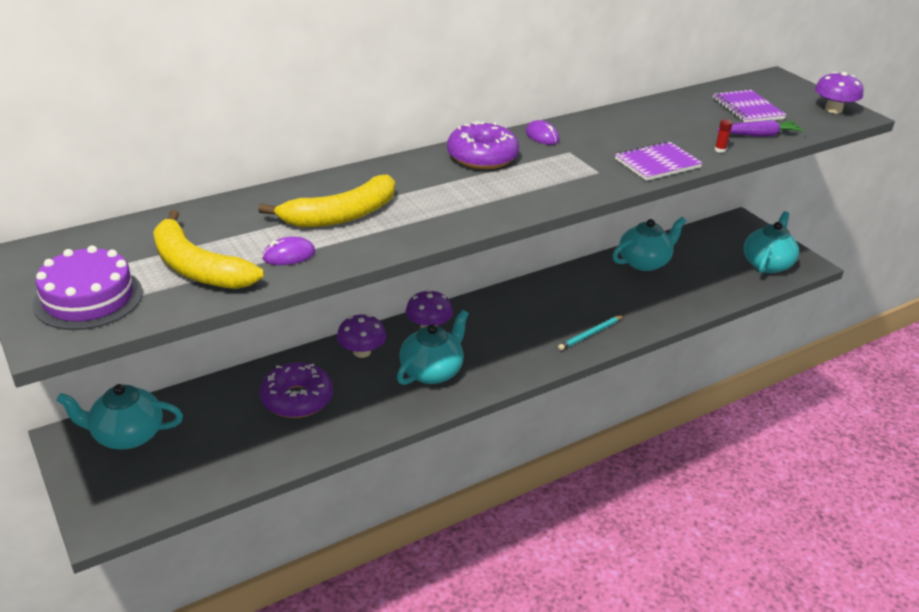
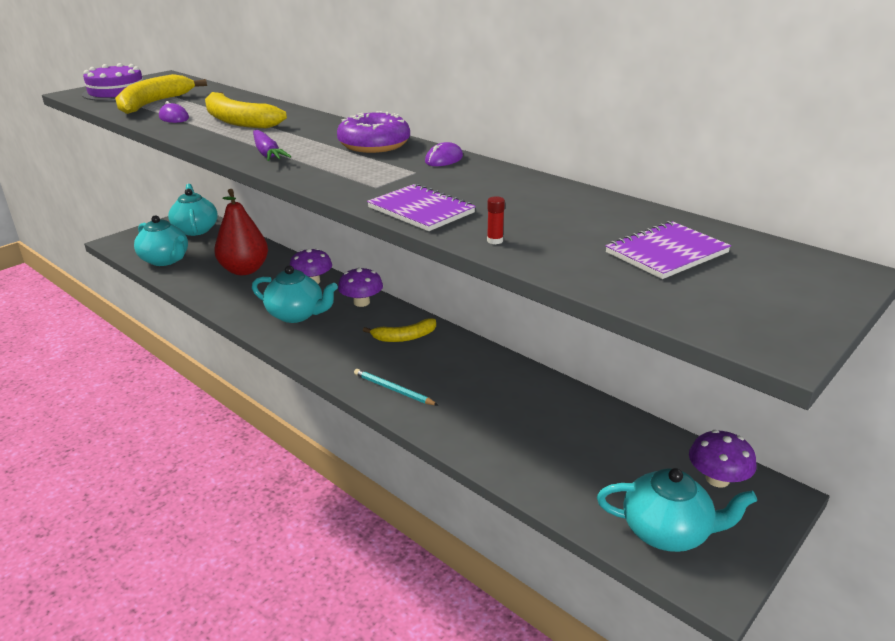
camera: 75 degrees right, 5 degrees down
(297, 399) = (244, 270): purple donut -> red pear
(508, 313) = (404, 337): none -> yellow banana
(644, 262) = (573, 412): turquoise teapot -> turquoise teapot (165, 260)
(759, 135) = (575, 264): purple carrot -> purple carrot (267, 153)
(833, 109) = (769, 322): purple mushroom -> purple mushroom (717, 479)

